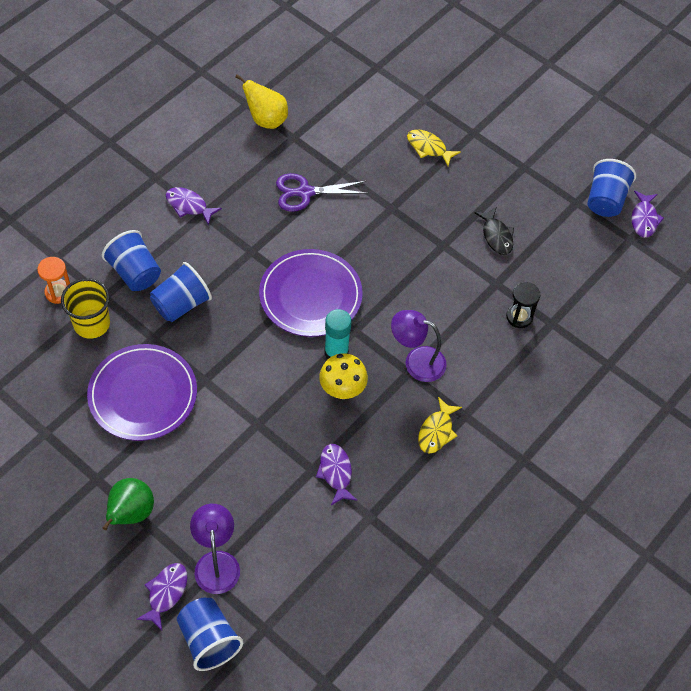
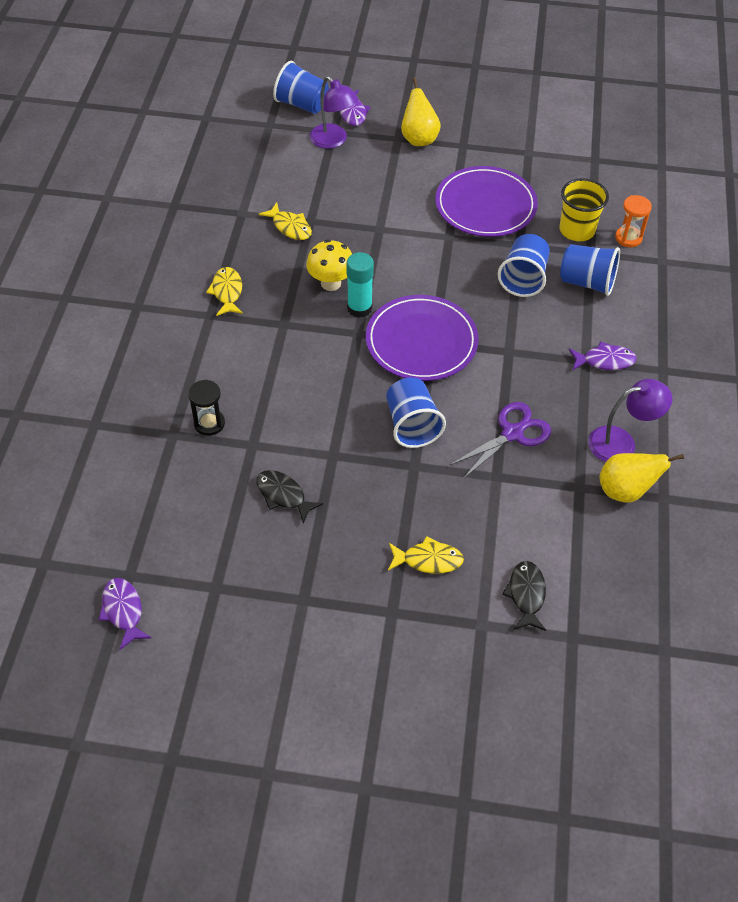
camera: 150 degrees right, 5 degrees down
(131, 513) = (419, 139): green pear -> yellow pear
(336, 473) = (290, 227): purple fish -> yellow fish
(384, 99) = (526, 595): none -> black fish
(416, 361) = (282, 336): purple lamp -> purple lamp (621, 442)
(605, 200) = (182, 610): blue cup -> blue cup (412, 425)

